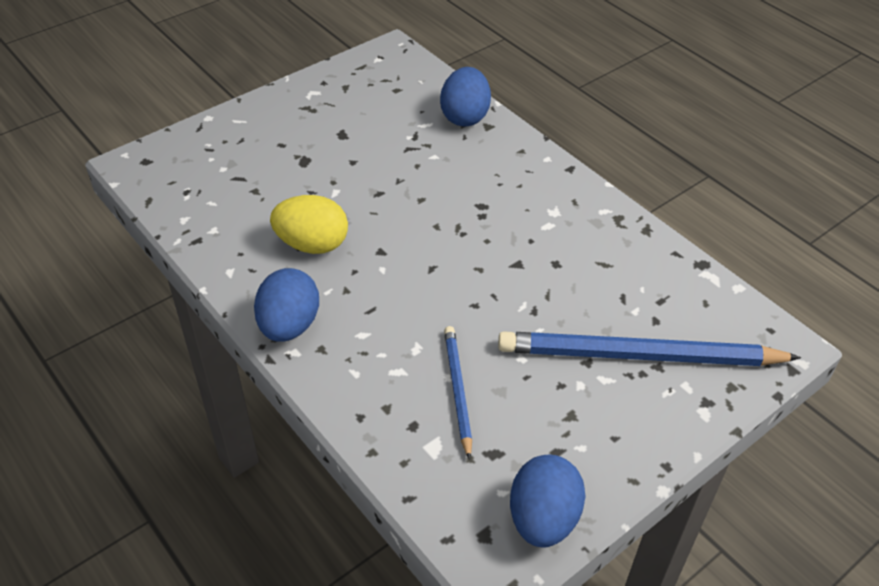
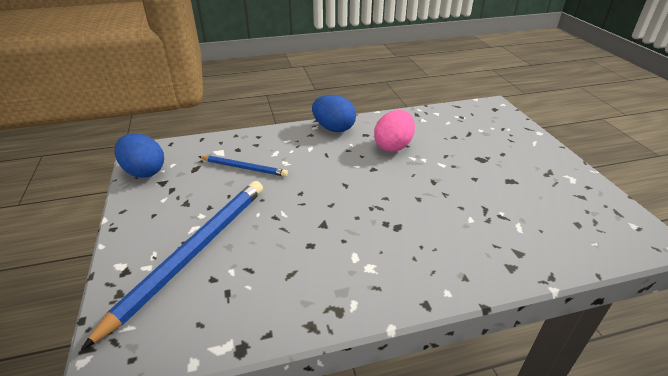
camera: 115 degrees right, 10 degrees down
(312, 244) = (393, 146): yellow egg -> pink egg
(465, 116) = (528, 255): blue egg -> none

